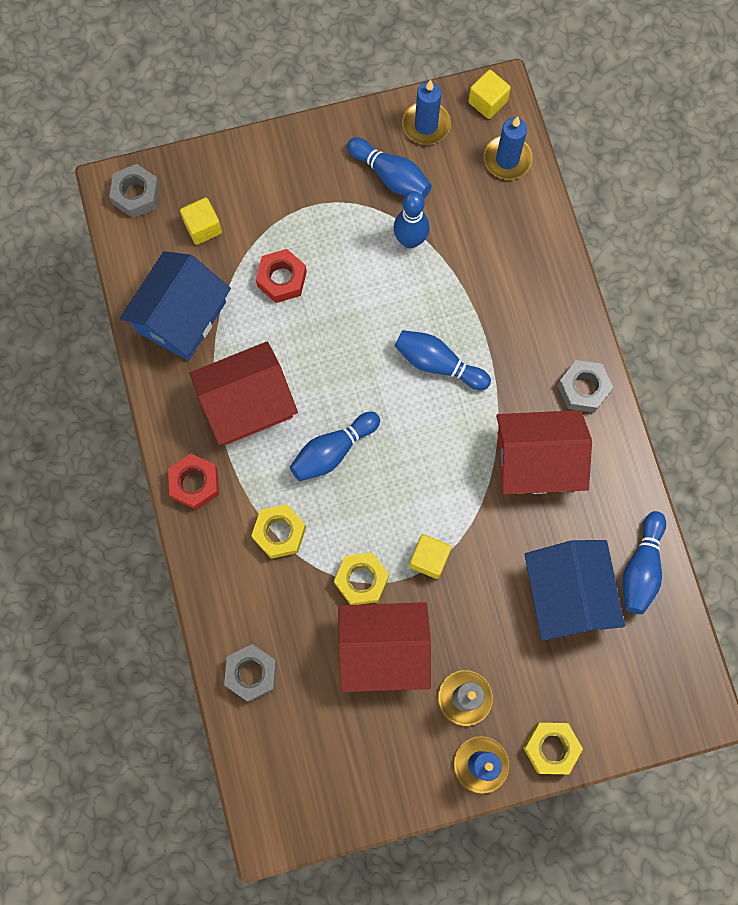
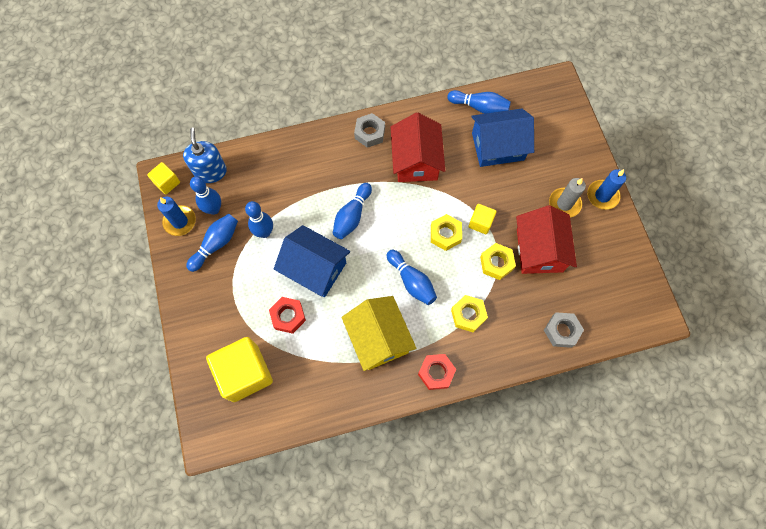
camera: 90 degrees left, 5 degrees down
(136, 195) = (215, 424): grey nut -> none
(181, 317) = (313, 386): blue house -> blue house (315, 268)
(203, 227) = (245, 373): yellow cube -> yellow cube, size x2.03
(247, 403) = (378, 338): red house -> yellow house
(446, 169) = (214, 209): none -> blue bowling pin
(507, 159) = (210, 172): blue candle -> blue soap dispenser
(551, 748) = (588, 158): yellow nut -> yellow nut (445, 234)

